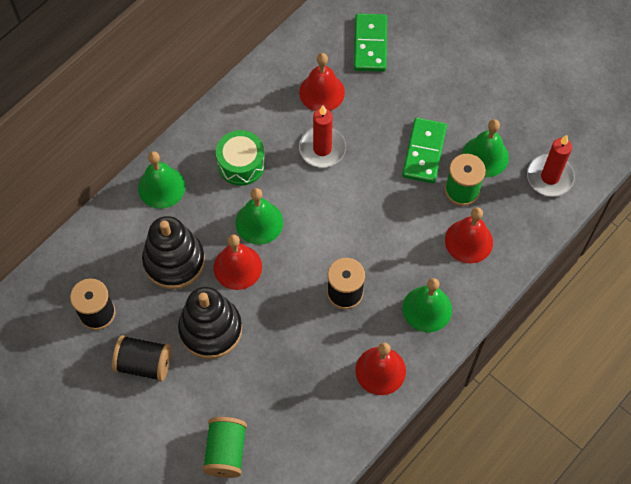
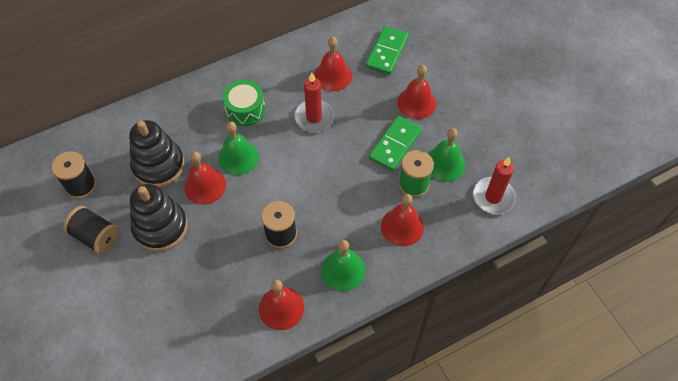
camera: 20 degrees right, 5 degrees down
(161, 187) = (176, 108): green bell -> none
(226, 451) = (124, 330): green spool -> none
(427, 95) = (416, 103): none -> red bell

